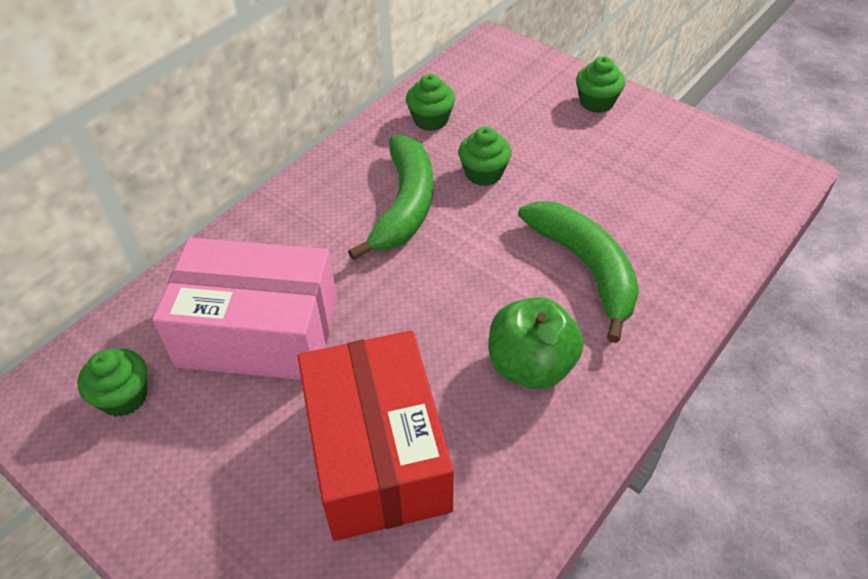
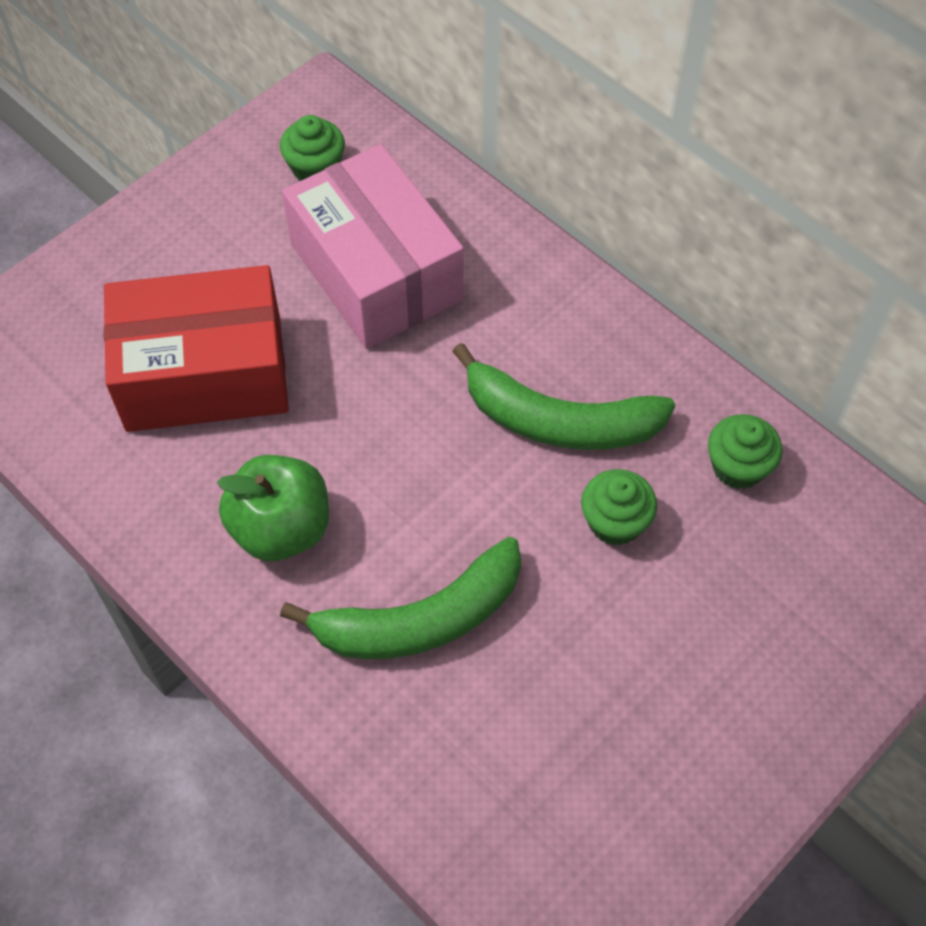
camera: 95 degrees right, 10 degrees up
(258, 332) = (376, 272): pink box -> pink box turned 45 degrees counterclockwise
(596, 102) = (778, 712): green cupcake -> none

